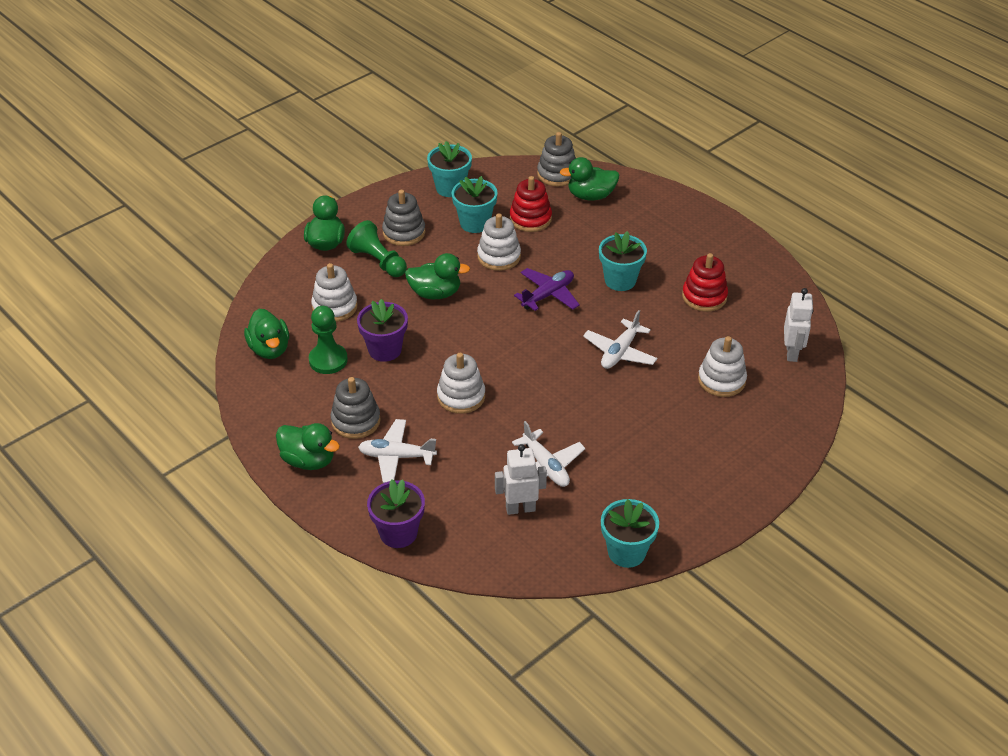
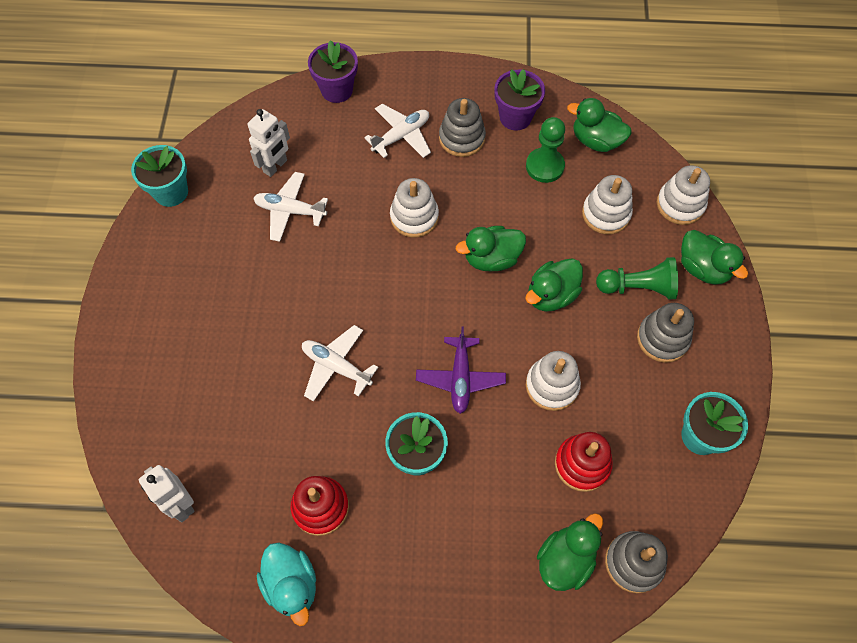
camera: 135 degrees right, 20 degrees up
(308, 460) = (454, 88): green duck -> green duck (491, 258)
(385, 350) = (518, 209): purple flower pot -> purple flower pot (515, 117)
(475, 223) = (621, 409): turquoise flower pot -> none
(620, 352) = (336, 366): white plane -> white plane turned 45 degrees counterclockwise
(721, 380) = (222, 410): white stacking toy -> white stacking toy (680, 204)
(755, 278) = (291, 585): none -> turquoise duck

